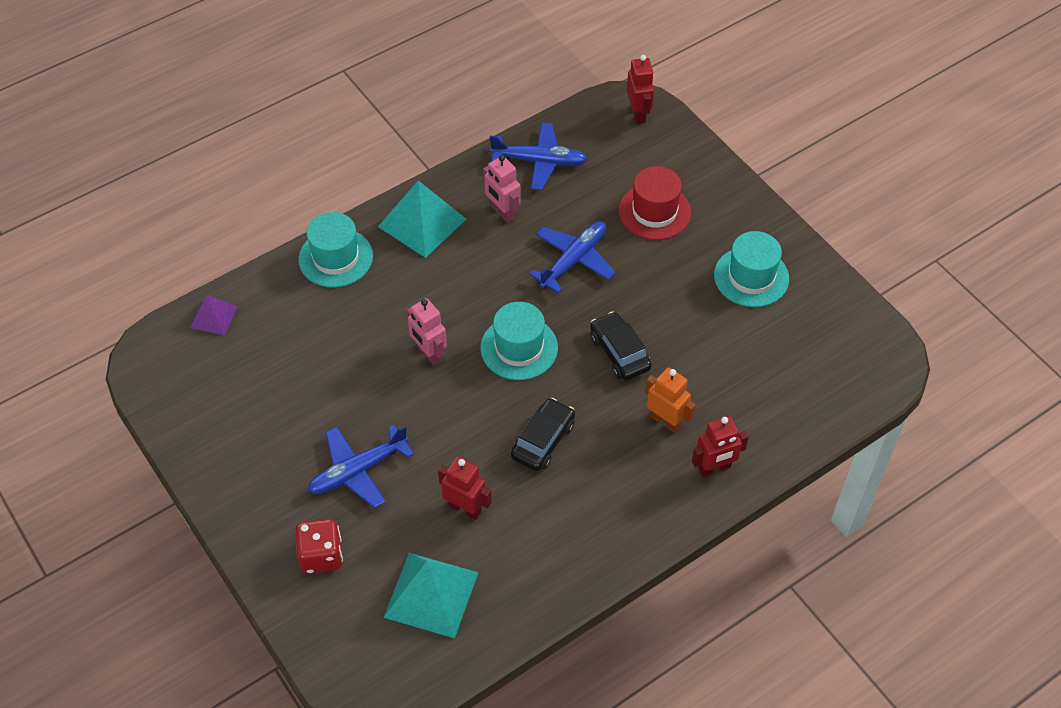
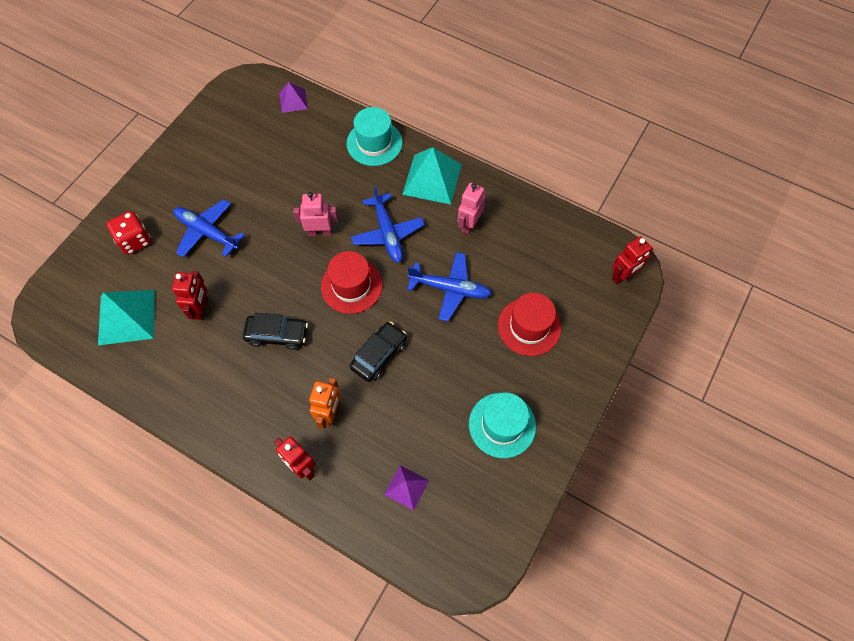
camera: 65 degrees right, 10 degrees up
(429, 354) = (320, 232): pink robot -> pink robot turned 60 degrees clockwise
(519, 348) = (351, 286): turquoise hat -> red hat
(539, 161) = (532, 228): blue plane -> blue plane (387, 233)
(780, 382) = (406, 487): none -> purple pyramid

